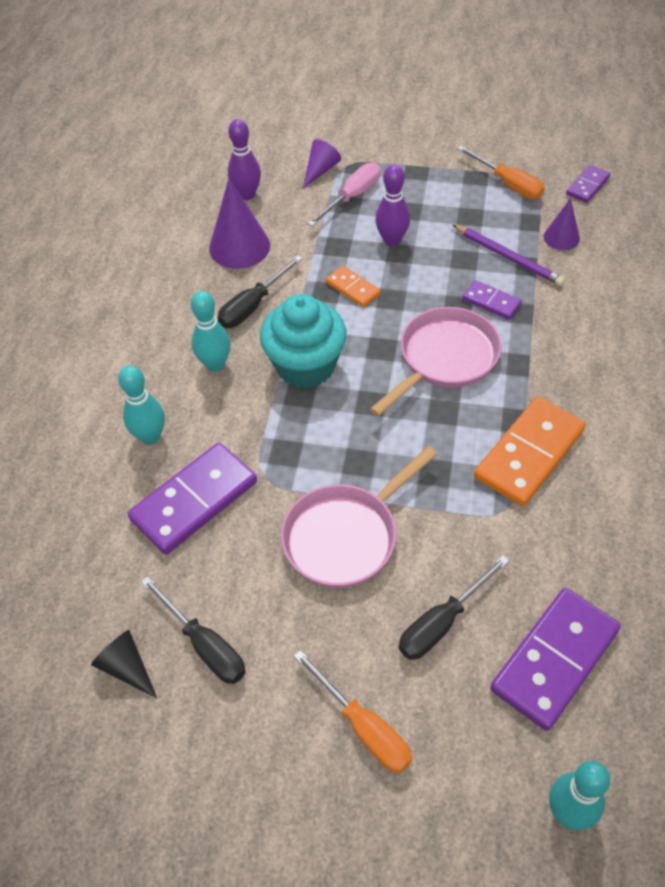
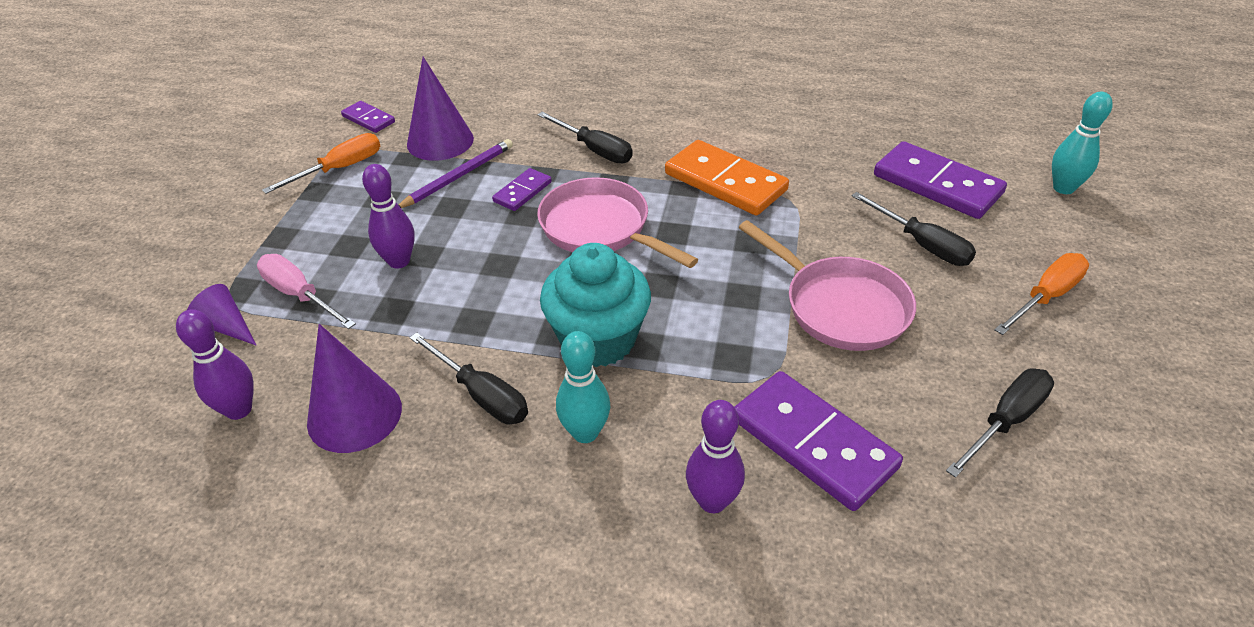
camera: 90 degrees left, 10 degrees down
(126, 667) = (1060, 496): black cone -> none
(150, 436) = (712, 501): turquoise bowling pin -> purple bowling pin
(353, 288) = (473, 296): orange domino -> none
(561, 237) = (440, 141): purple cone -> purple cone, size x1.72
(568, 347) = (594, 150): none -> black screwdriver

